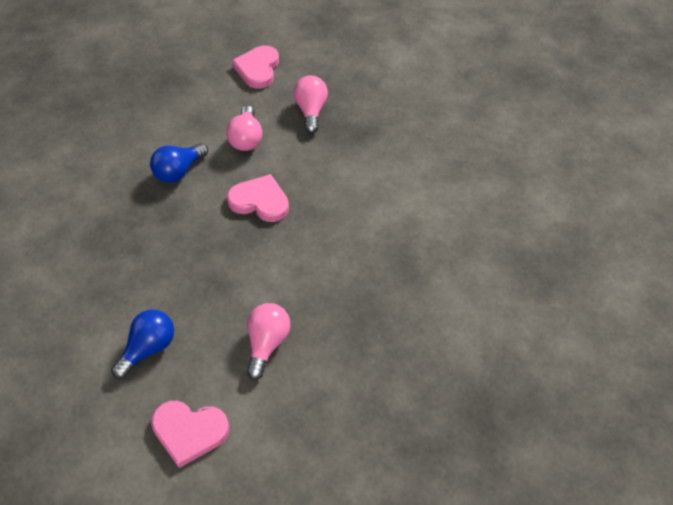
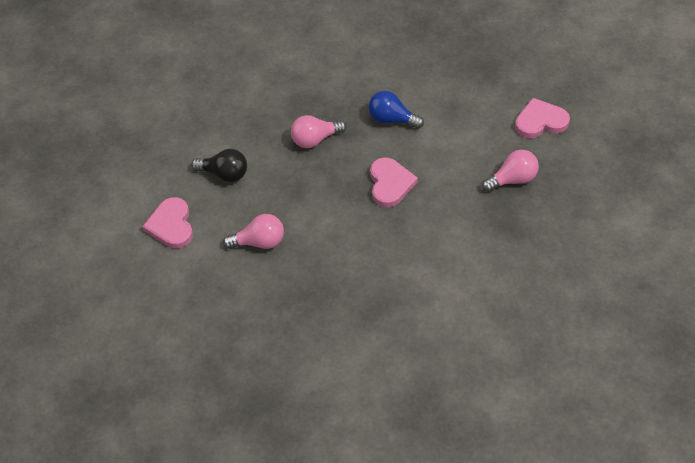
camera: 70 degrees right, 0 degrees up
(149, 348) = (224, 174): blue light bulb -> black light bulb
(246, 139) = (452, 147): pink light bulb -> pink light bulb (315, 139)

